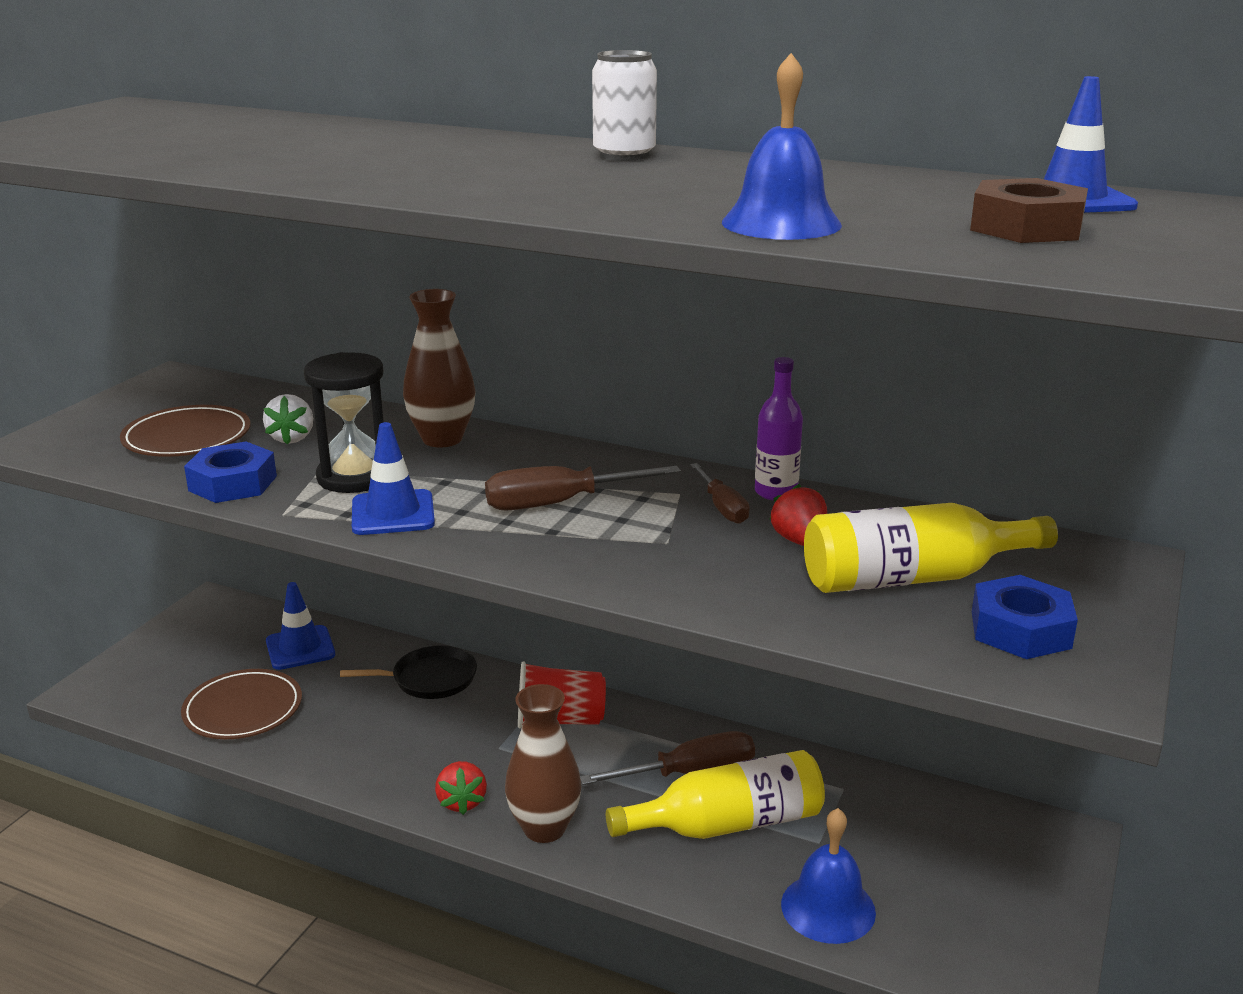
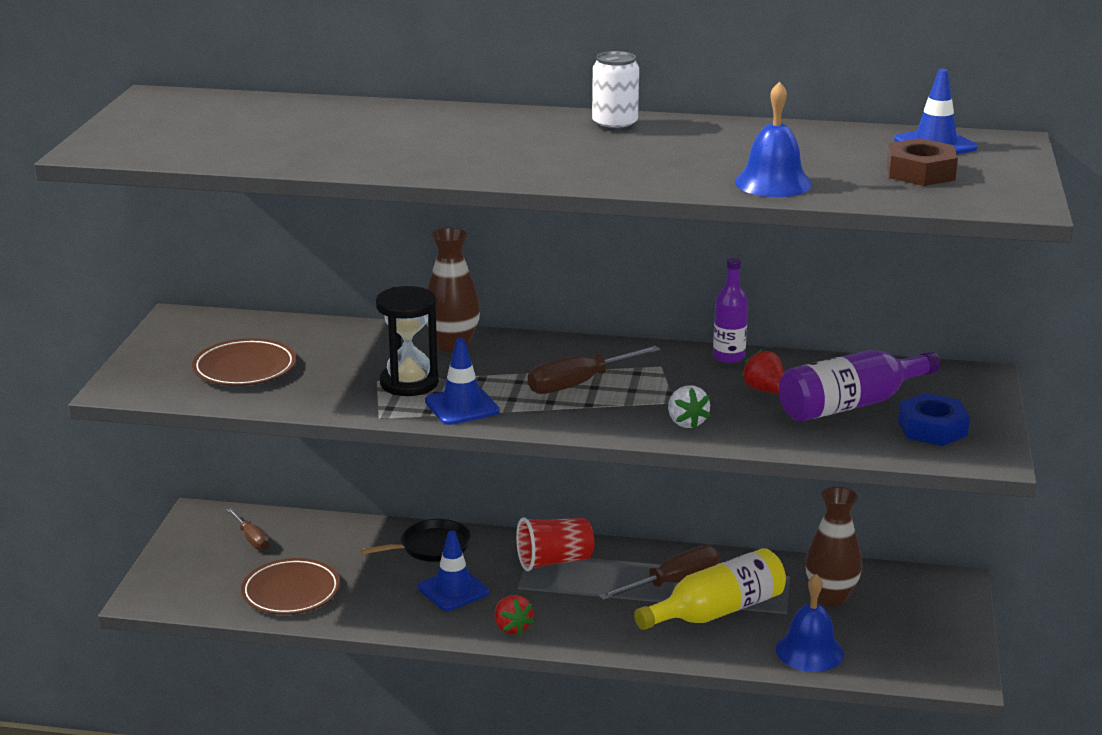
camera: 15 degrees left, 0 degrees up
(233, 483) = (318, 399): blue nut -> none
(292, 438) = (331, 358): white strawberry -> white strawberry (686, 422)
(300, 648) = (305, 539): blue traffic cone -> blue traffic cone (453, 590)
(544, 828) = (584, 635): brown vase -> brown vase (830, 597)
(722, 507) = (697, 372): brown screwdriver -> brown screwdriver (252, 539)
(912, 578) = (851, 405): yellow bottle -> purple bottle

